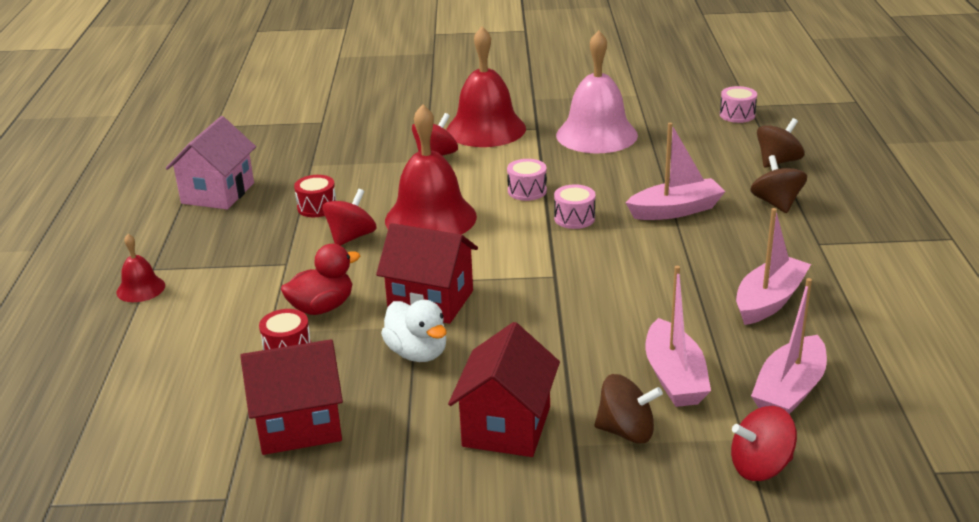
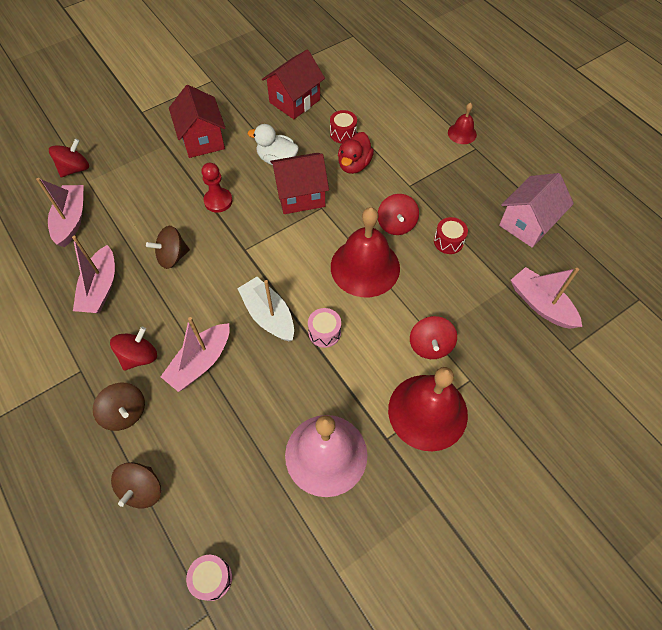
camera: 145 degrees right, 30 degrees up
(218, 193) = (527, 224): pink house -> pink house turned 60 degrees clockwise
(548, 335) = (218, 201): none -> red pawn
(574, 218) = (268, 315): pink drum -> white boat
(626, 431) = (145, 161): brown spinning top -> brown spinning top (172, 256)
(674, 377) = (135, 202): pink boat -> pink boat (541, 304)
(743, 233) = (139, 356): none -> red spinning top

